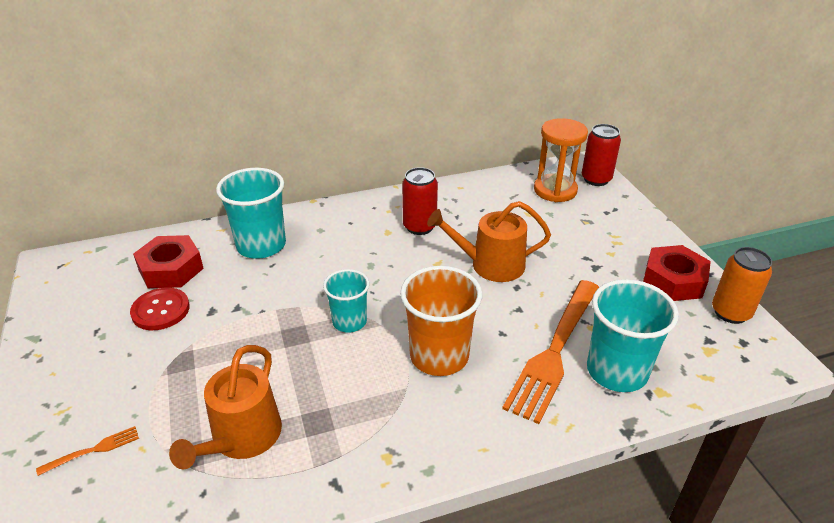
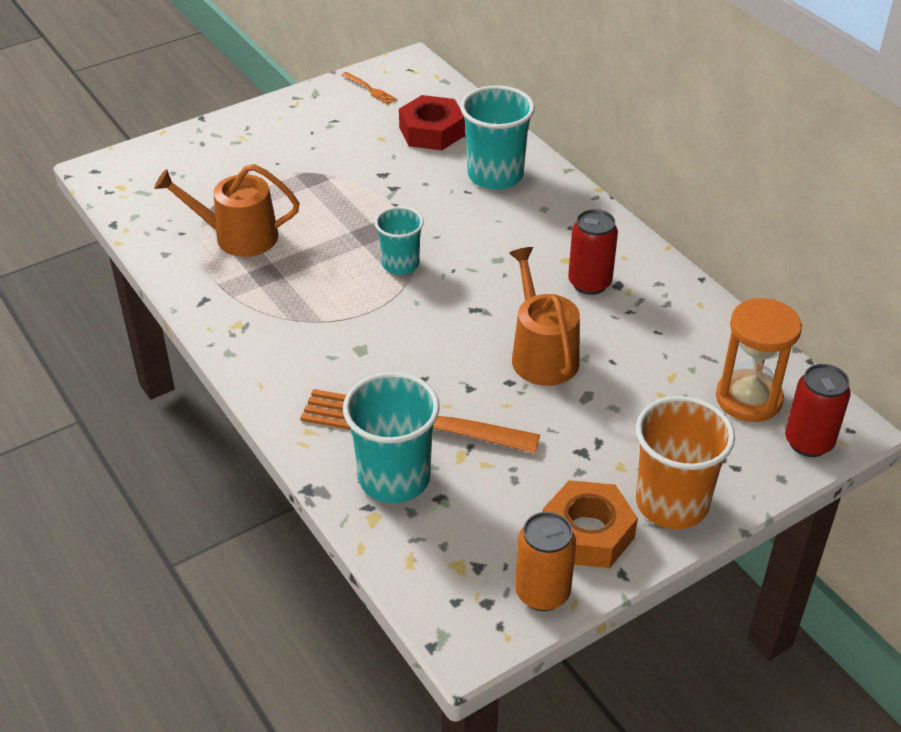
camera: 75 degrees right, 5 degrees up
(93, 450) = (208, 166): orange fork -> orange fork (370, 89)
(160, 310) = (372, 145): red button -> none
(439, 356) = (372, 336): orange cup -> orange cup (672, 503)
(673, 280) = (587, 533): red nut -> orange nut

